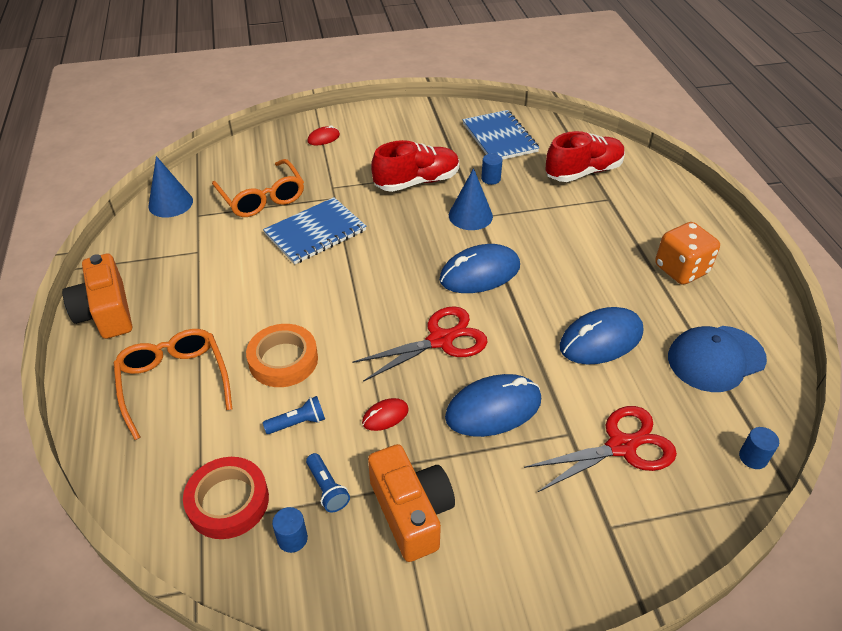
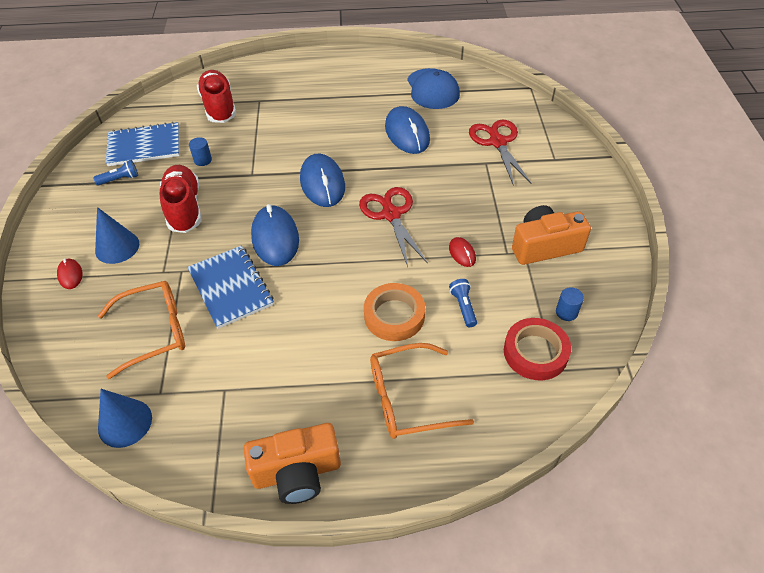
camera: 80 degrees left, 5 degrees up
(327, 488) = (525, 291): blue flashlight -> blue flashlight (120, 179)
(470, 215) = (248, 179): blue cone -> blue cone (117, 247)
(493, 409) = (461, 195): blue mouse -> blue mouse (275, 238)
(681, 269) = (349, 84): orange dice -> none
(753, 457) = (508, 94): blue cylinder -> none

